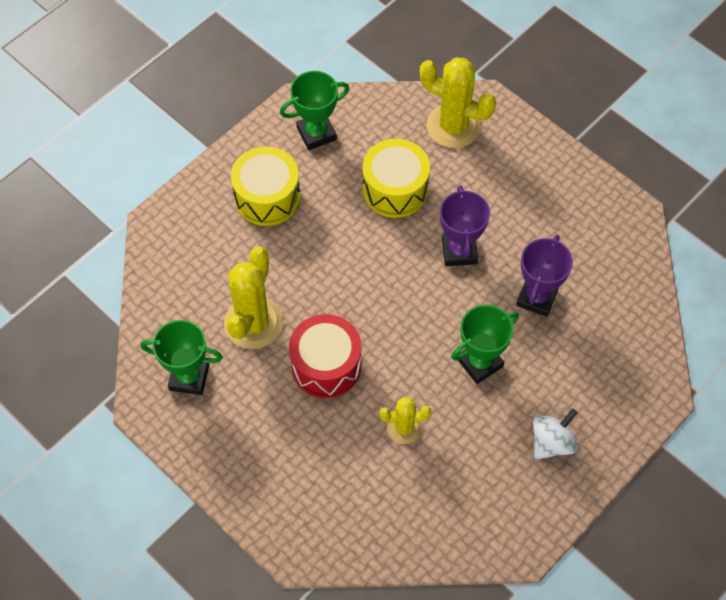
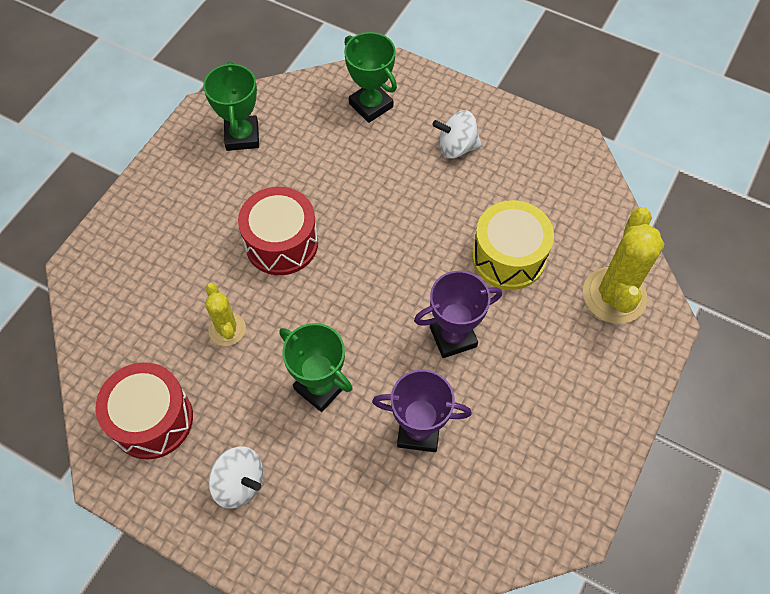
camera: 75 degrees right, 0 degrees up
(253, 323) = (312, 171): yellow cactus -> none
(267, 197) = (456, 147): yellow drum -> white spinning top
(316, 133) = (548, 170): green trophy -> green trophy (371, 105)
(477, 505) = (152, 419): none -> red drum

